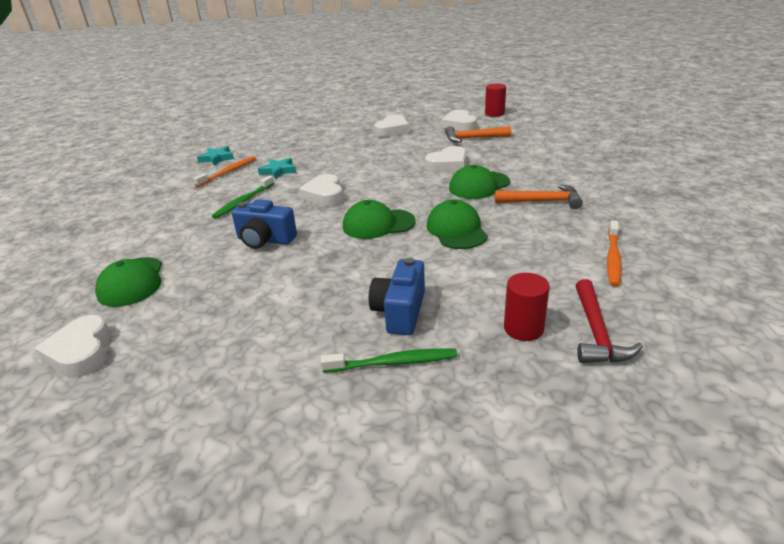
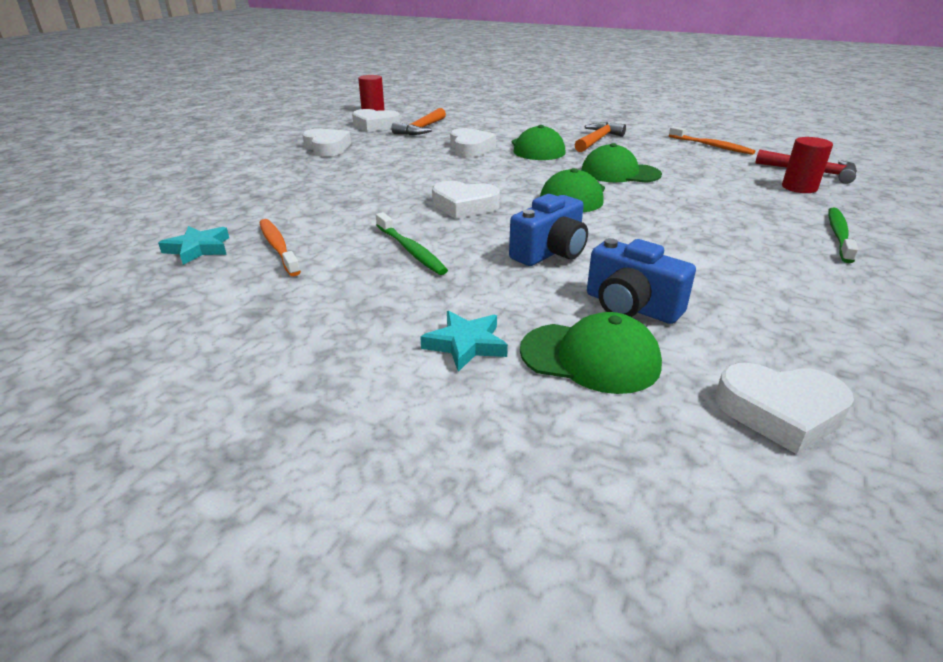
camera: 65 degrees left, 0 degrees up
(278, 171) = (339, 217): turquoise star -> turquoise star (465, 344)
(400, 312) = (757, 218): blue camera -> blue camera (631, 307)

